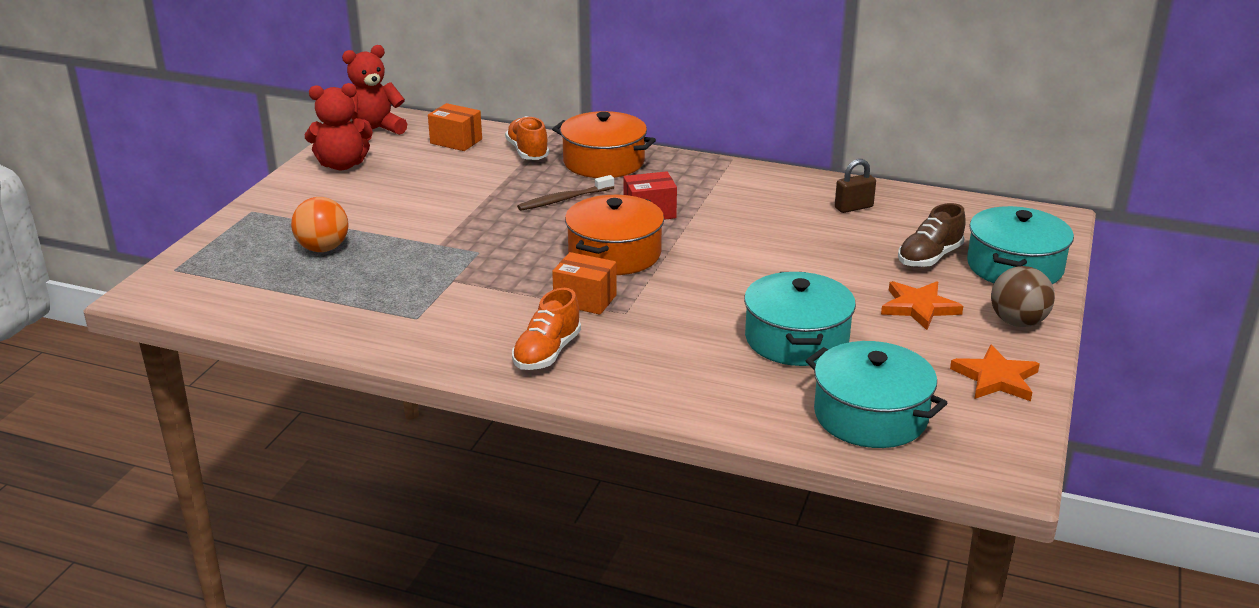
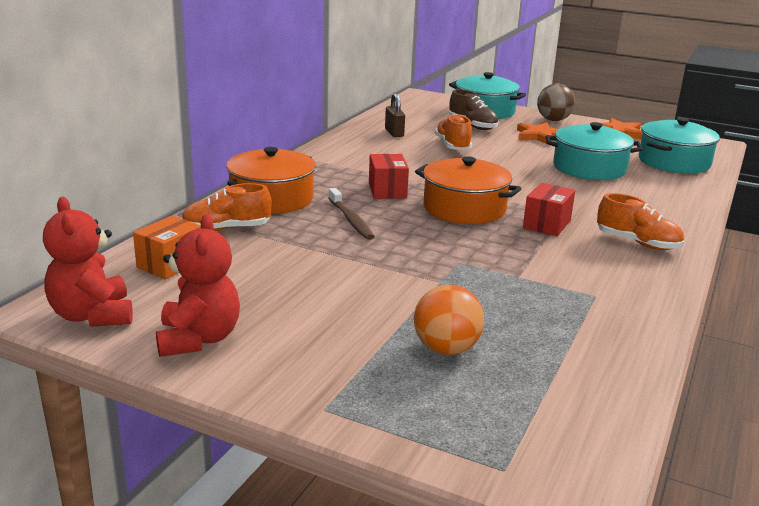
camera: 85 degrees left, 5 degrees down
(585, 300) = (547, 224): orange box -> red box
(827, 245) = (452, 146): none -> orange shoe

